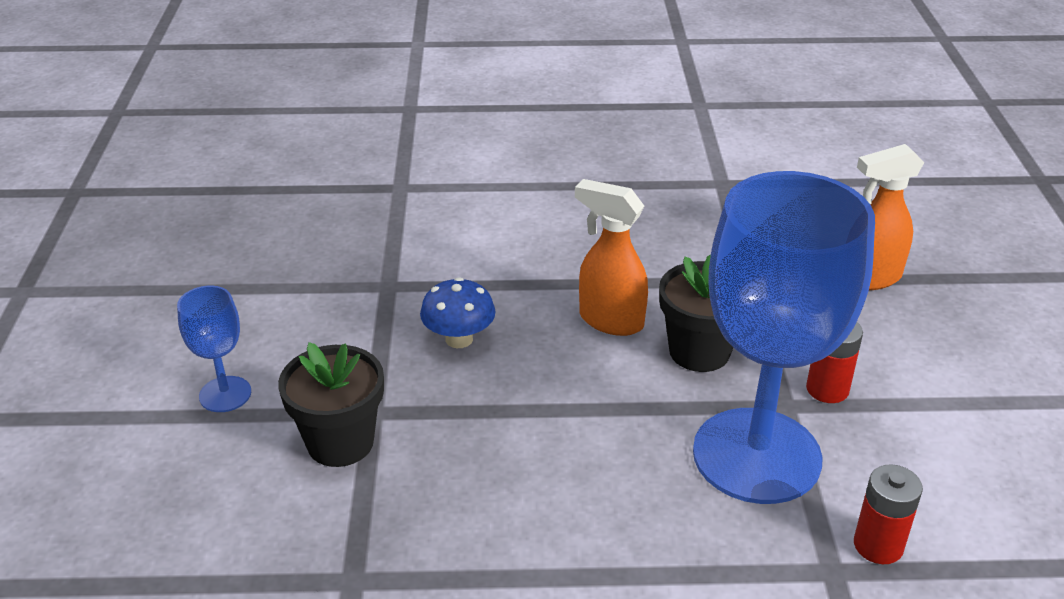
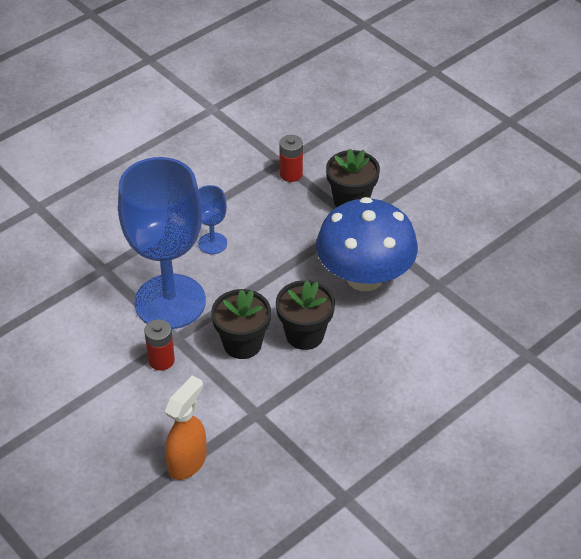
camera: 140 degrees right, 10 degrees up
(225, 394) = (426, 190): blue goblet -> blue goblet (212, 243)
(459, 339) = (364, 277): blue mushroom -> blue mushroom, size x2.18
(610, 320) = (304, 334): orange spray bottle -> black flower pot
(878, 545) = (90, 290): red battery -> red battery (291, 174)

